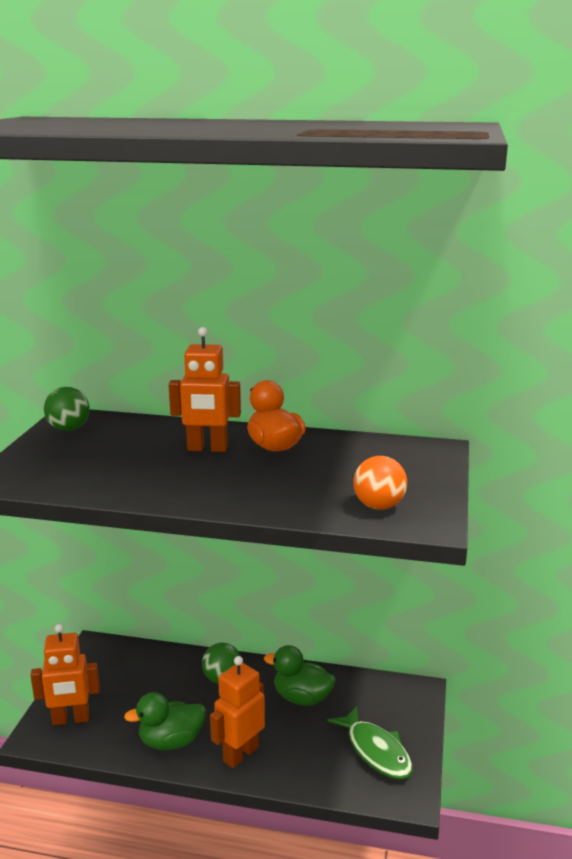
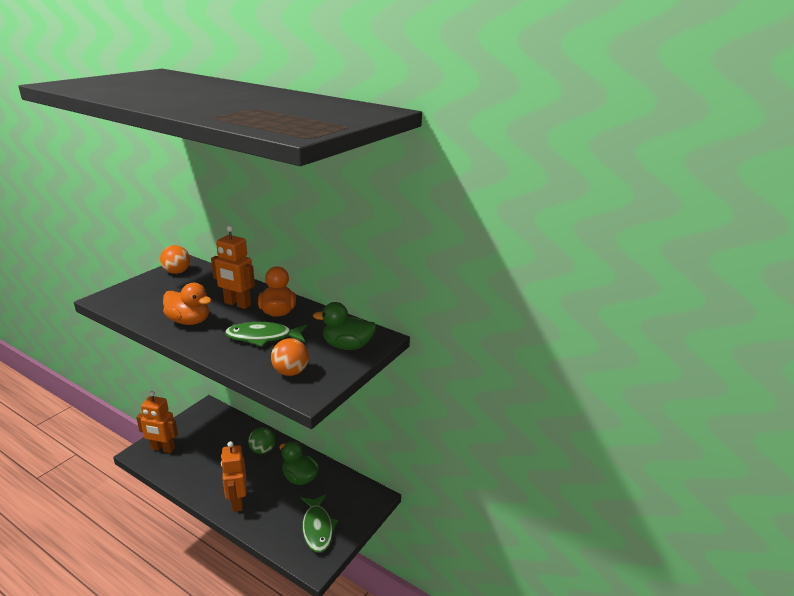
camera: 20 degrees right, 5 degrees up
(69, 429) = (177, 272): green ball -> orange ball
(165, 480) = (189, 321): none -> orange duck
(171, 741) = (205, 480): green duck -> green duck (347, 346)
(240, 754) = (237, 502): orange robot -> orange robot turned 75 degrees counterclockwise
(292, 477) = (263, 337): none -> green fish

